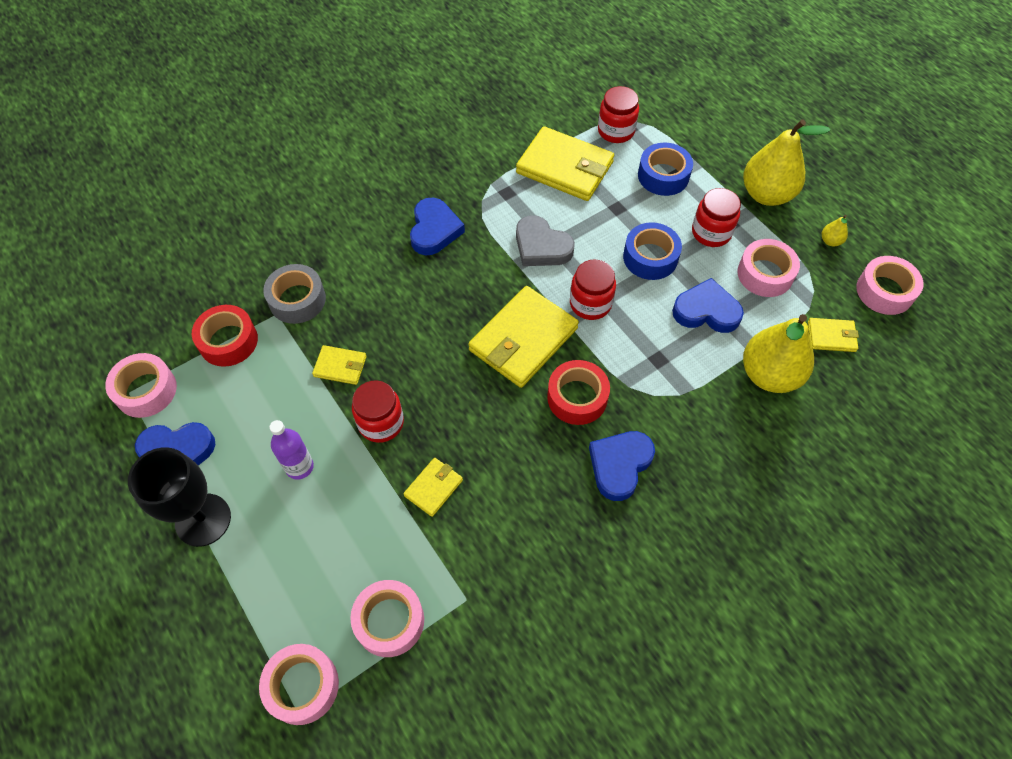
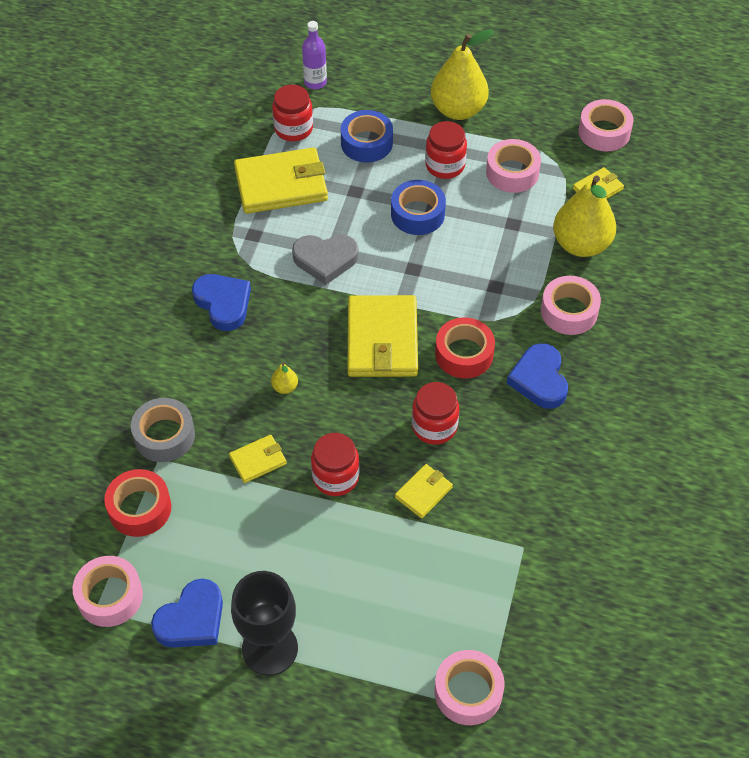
camera: 40 degrees left, 5 degrees down
(299, 467) = (305, 554): purple bottle -> purple bottle (315, 82)
(389, 621) = (485, 603): pink tape -> pink tape (569, 311)
(433, 488) = (423, 492): yellow wallet -> yellow wallet turned 45 degrees clockwise
(590, 303) = (406, 279): red jar -> red jar (434, 426)
(706, 311) = (496, 228): blue heart -> none
(830, 241) = (535, 118): yellow pear -> yellow pear (285, 387)

